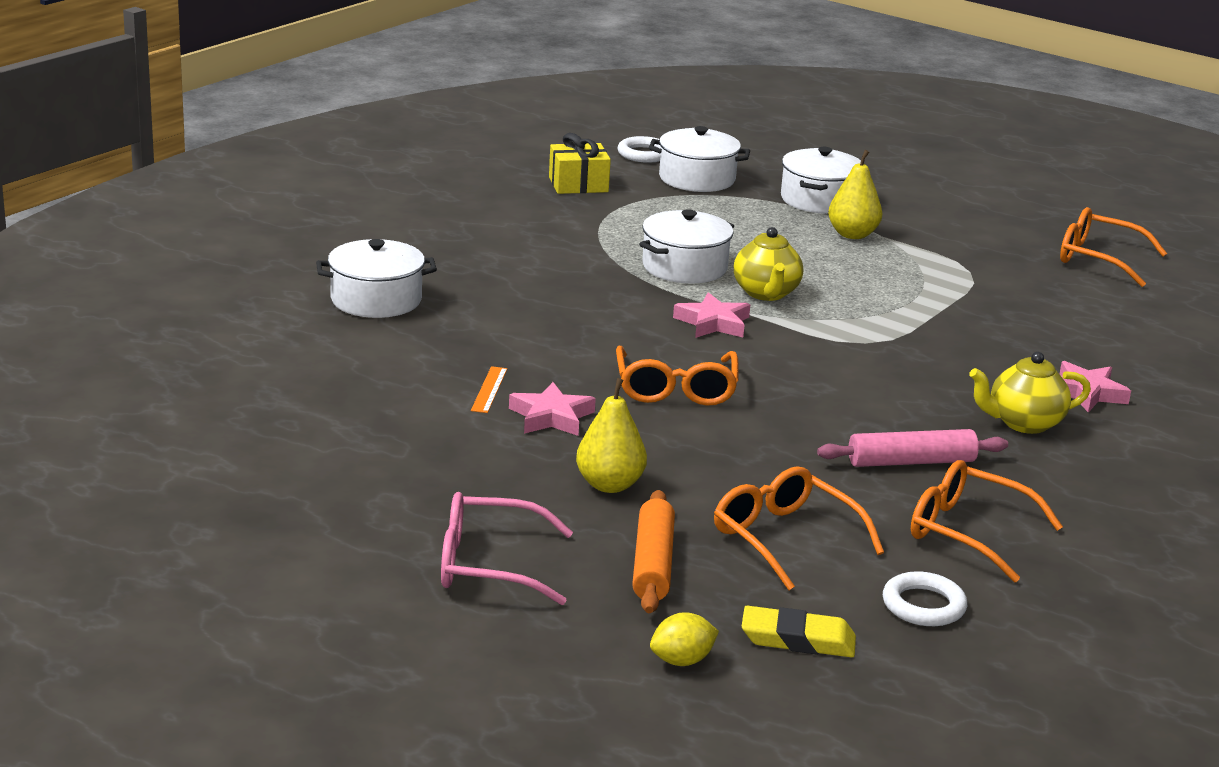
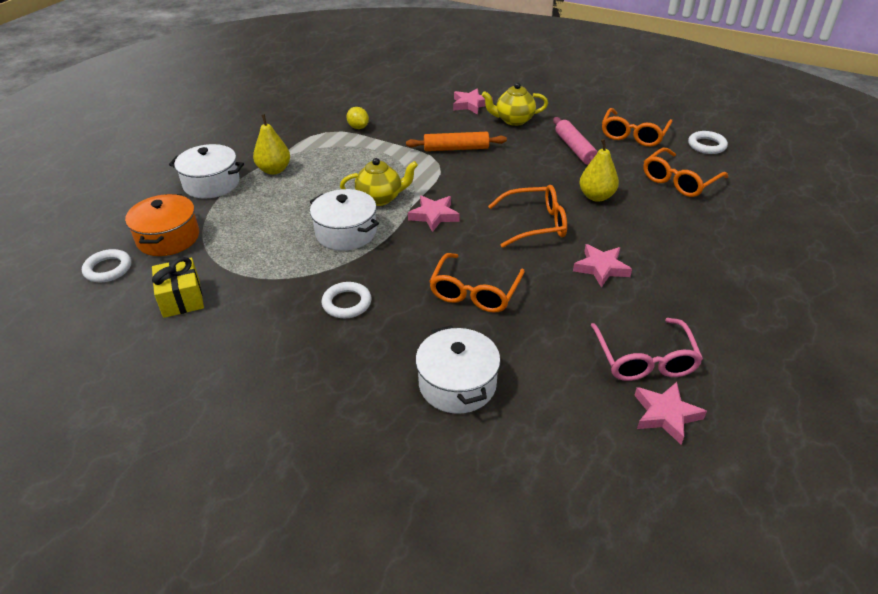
camera: 95 degrees left, 15 degrees up
(265, 400) = (665, 415): none -> pink star
(488, 565) = (787, 271): pink glasses -> pink glasses (645, 359)
(489, 389) = (580, 299): orange ruler -> none
(538, 258) = (347, 303): none -> white ring
(609, 485) = (668, 238): yellow pear -> yellow pear (596, 196)
(653, 564) = (737, 218): orange rolling pin -> orange rolling pin (456, 148)
(682, 661) = (812, 203): yellow lemon -> yellow lemon (358, 127)
(697, 179) = (168, 238): white pot -> orange pot
(797, 639) = (764, 175): yellow eraser -> none
(1023, 423) = (513, 120): yellow teapot -> yellow teapot turned 105 degrees clockwise
(1098, 259) = (297, 96): orange glasses -> orange glasses (475, 292)

